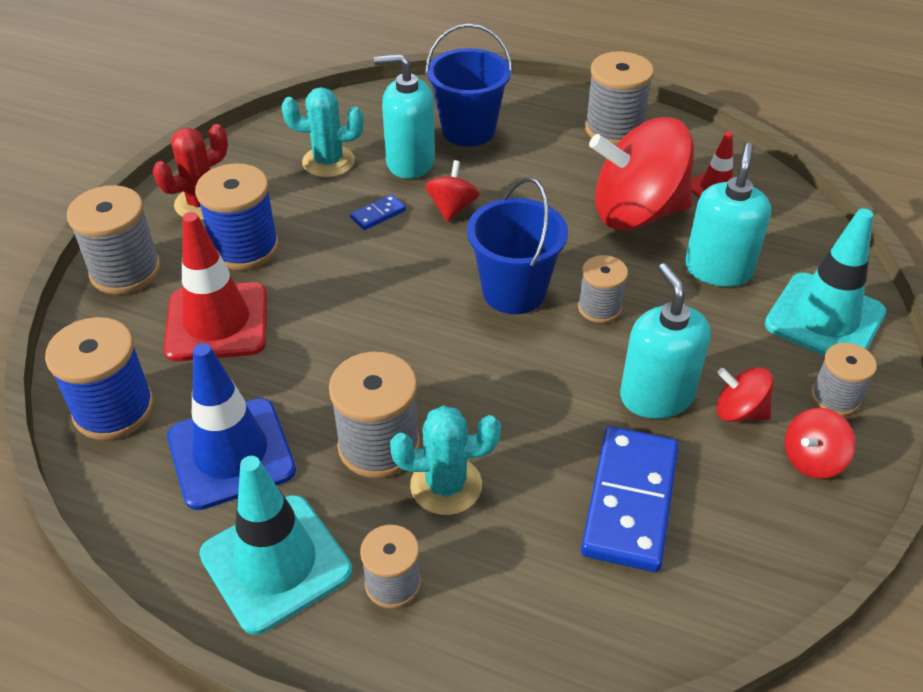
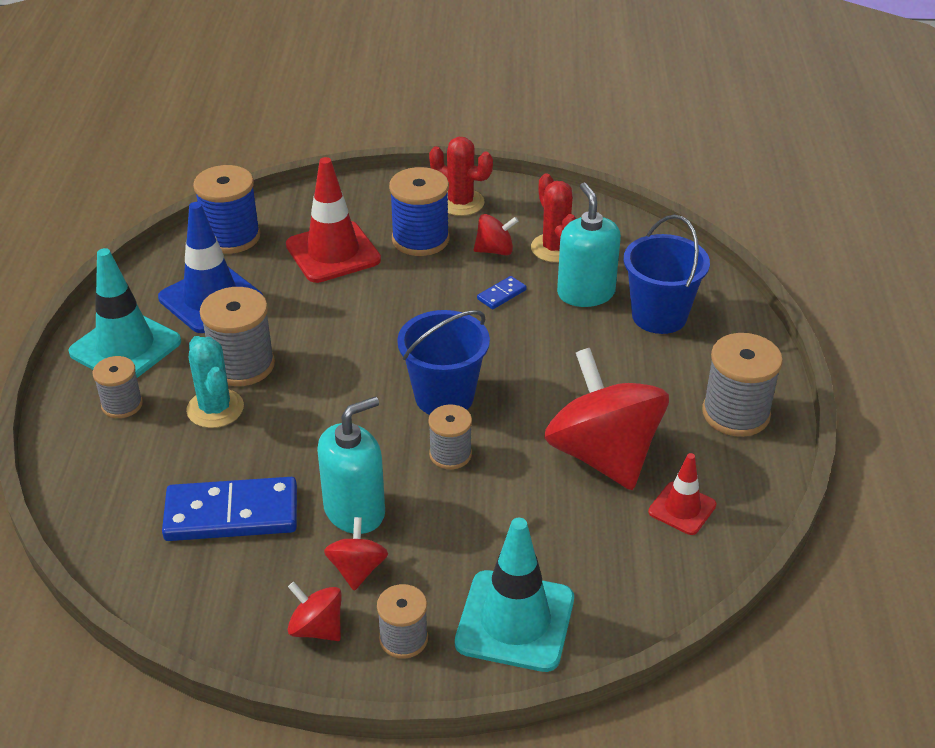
camera: 70 degrees right, 5 degrees down
(125, 271) = (365, 195): grey spool -> none
(328, 162) = (555, 248): turquoise cactus -> red cactus
(378, 214) = (501, 295): blue domino -> blue domino turned 75 degrees counterclockwise
(452, 208) = (536, 334): red spinning top -> red spinning top (495, 250)
(718, 269) = (549, 528): turquoise soap dispenser -> none

